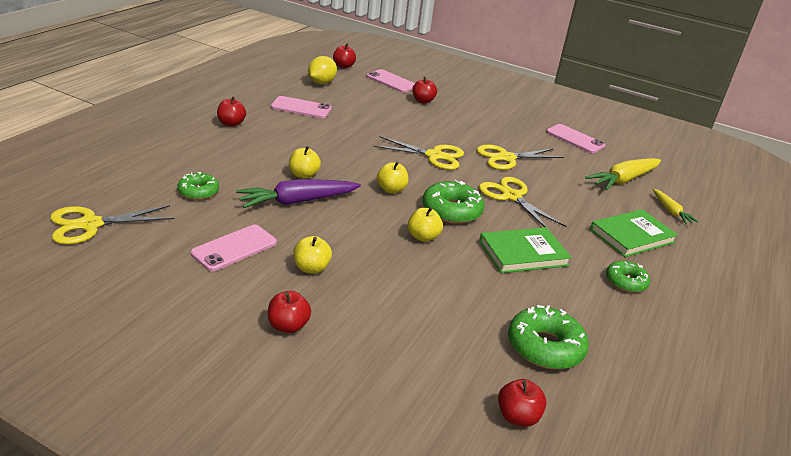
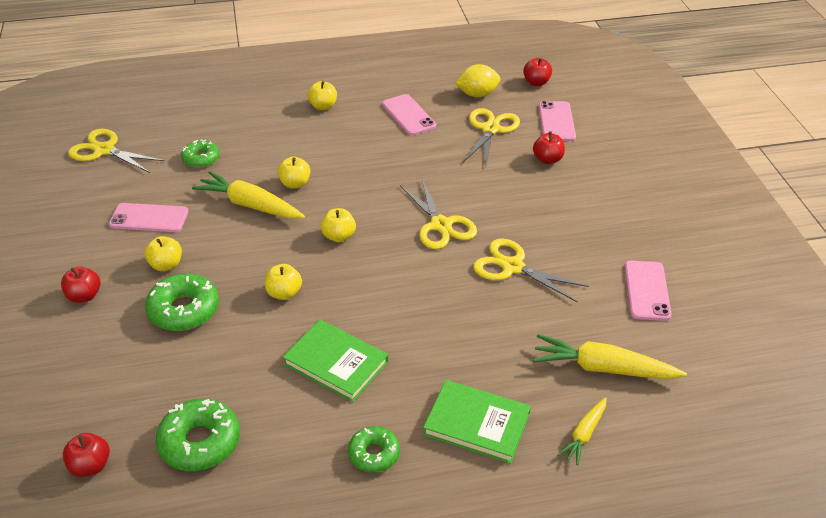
camera: 55 degrees right, 10 degrees up
(231, 124) = (323, 106): red apple -> yellow apple
(297, 201) = (250, 205): purple carrot -> yellow carrot
(451, 210) = (352, 286): green donut -> green donut (184, 310)
(511, 196) = (435, 307): yellow scissors -> yellow scissors (490, 129)

